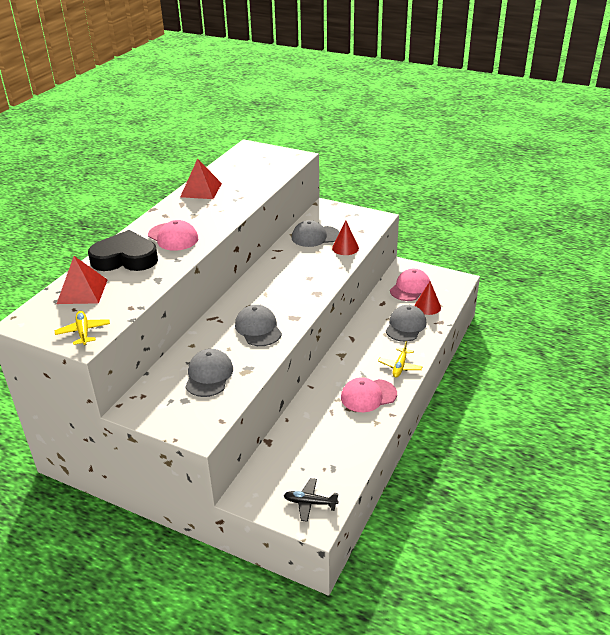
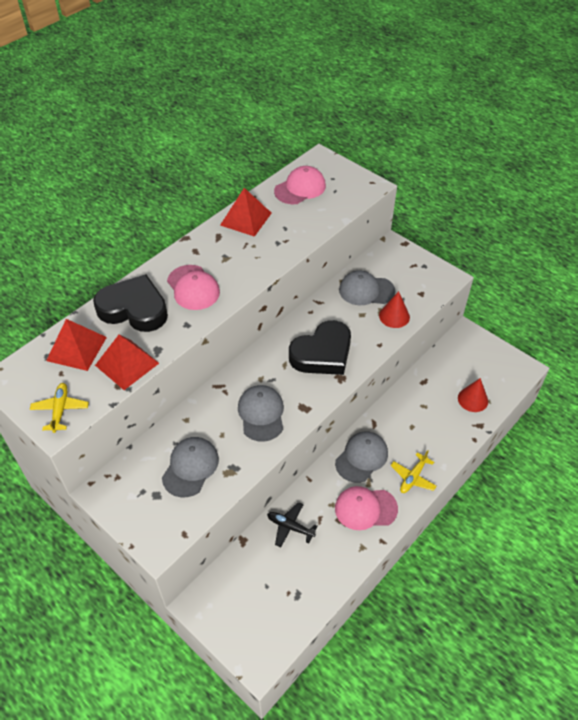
camera: 15 degrees right, 15 degrees up
(133, 292) = (127, 364): none -> red pyramid
(295, 281) = (322, 353): none -> black heart
(310, 503) = (260, 633): black plane -> black plane (290, 527)
(405, 326) = (438, 421): grey cap -> grey cap (361, 458)
(410, 288) = (462, 367): pink cap -> pink cap (300, 188)

